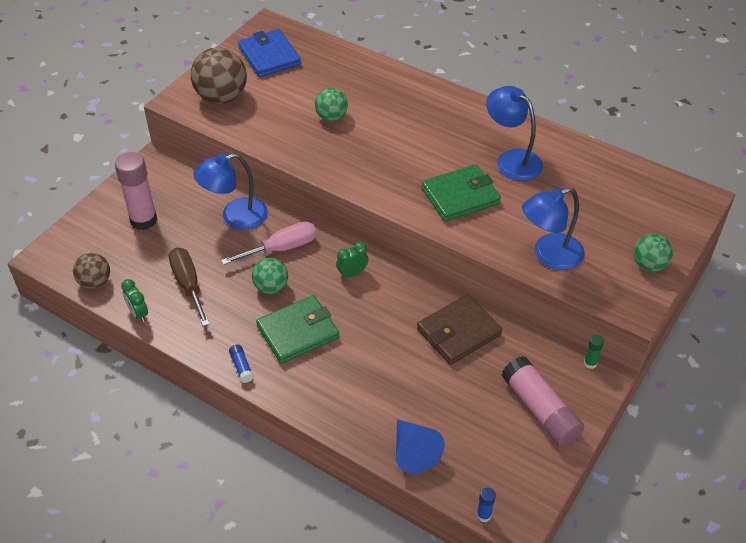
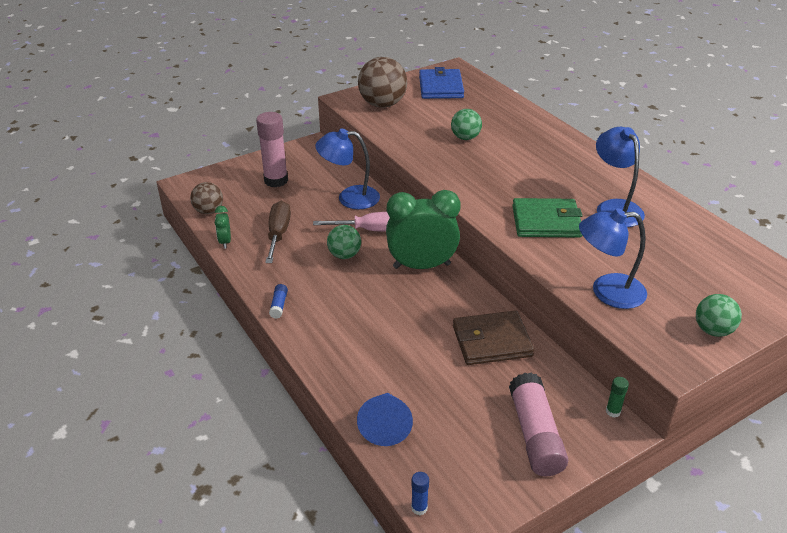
camera: 25 degrees right, 10 degrees down
(298, 332) = (344, 295): green wallet -> none
(352, 273) = (421, 266): green clock -> green clock, size x2.27

